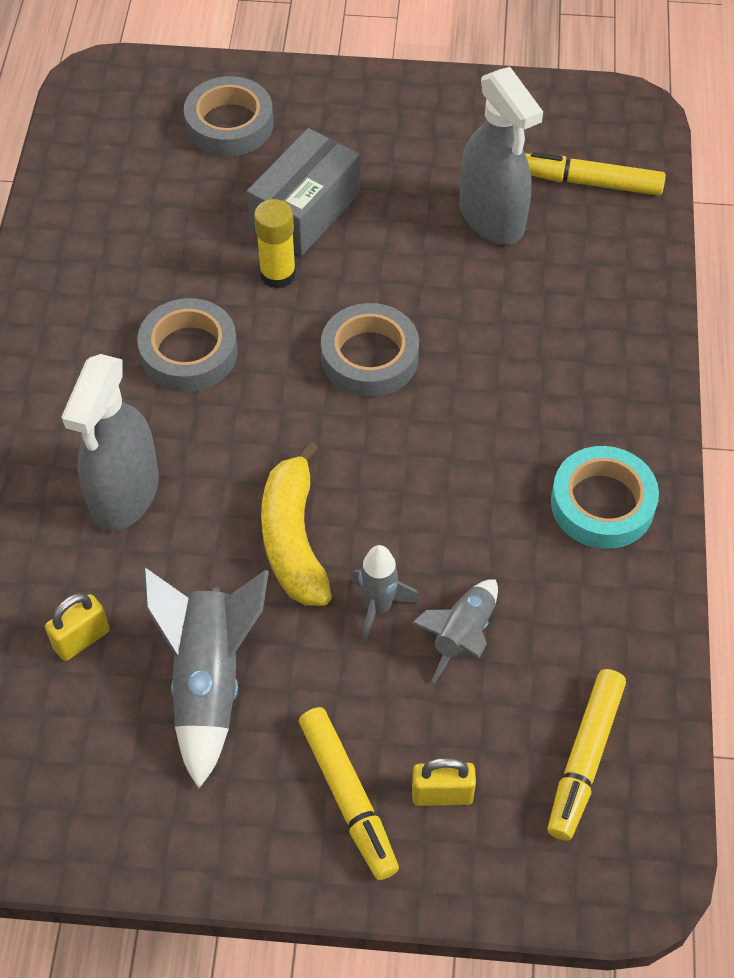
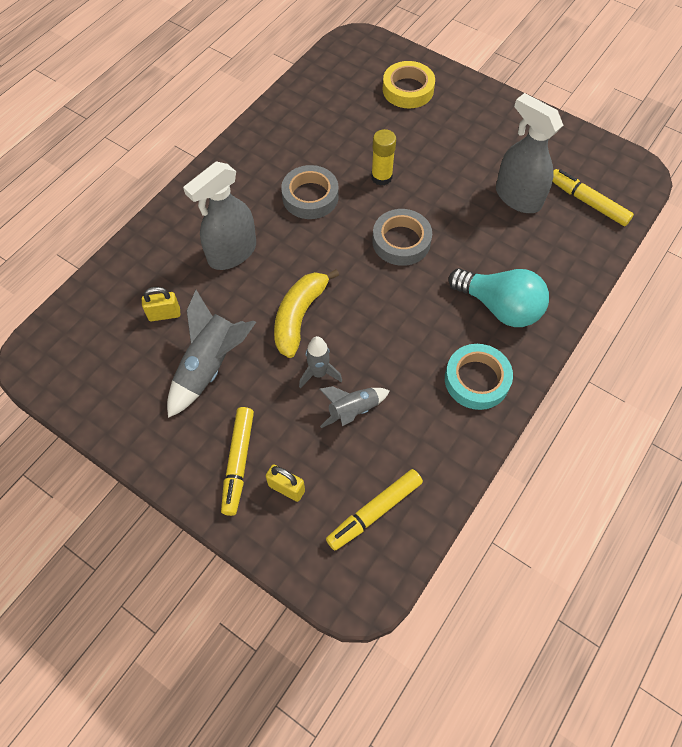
camera: 30 degrees right, 5 degrees up
(229, 124) = (408, 90): grey tape -> yellow tape
(305, 210) = (418, 150): grey box -> none
(492, 217) = (517, 197): grey spray bottle -> grey spray bottle turned 135 degrees clockwise
(567, 386) = (499, 307): none -> turquoise light bulb

